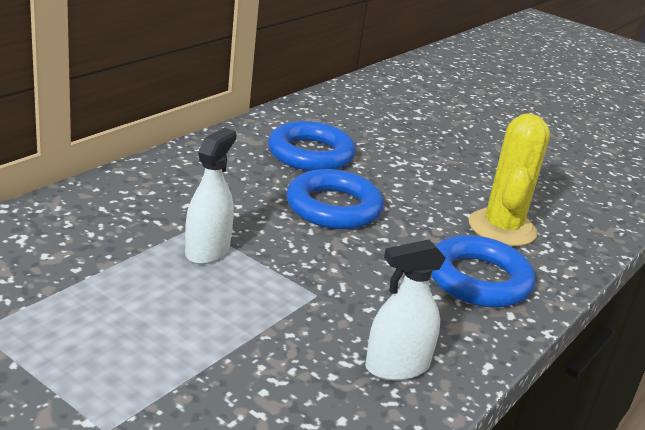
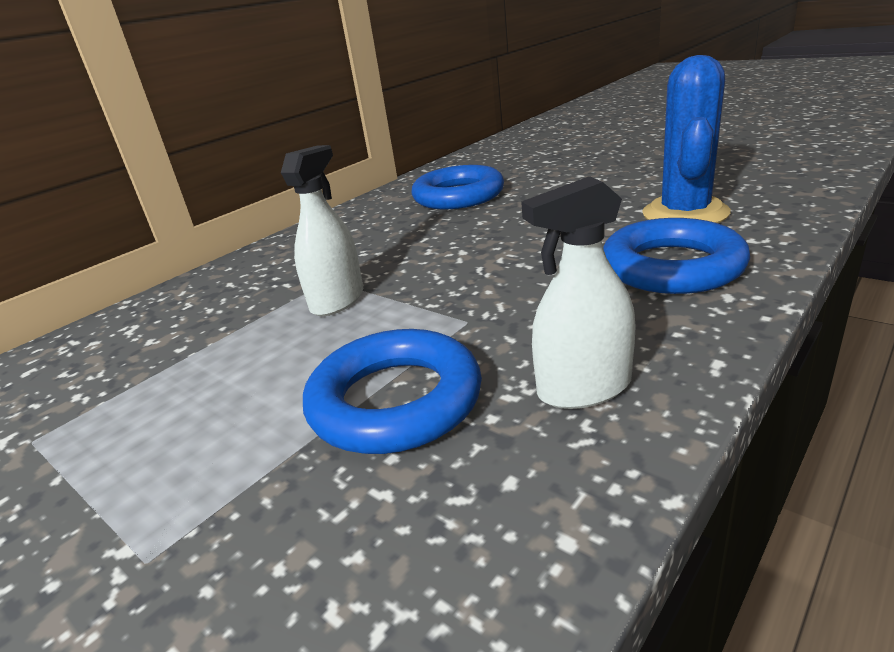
camera: 10 degrees right, 0 degrees up
(333, 207) = (484, 233): blue ring -> blue ring (395, 401)
(502, 228) = (685, 213): yellow cactus -> blue cactus

